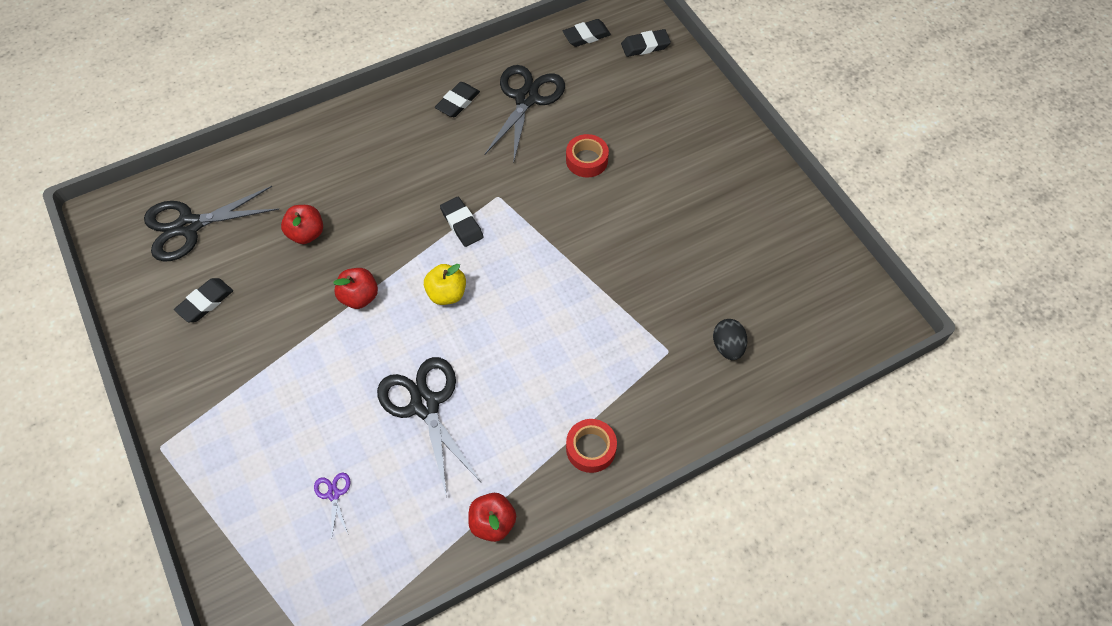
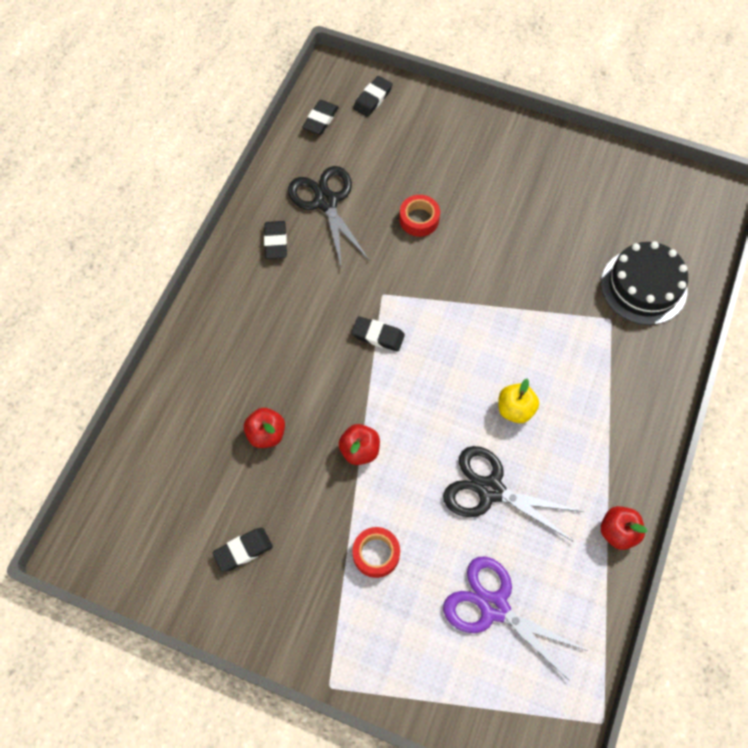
camera: 40 degrees left, 5 degrees up
(189, 226) = (161, 503): black scissors -> none
(205, 302) = (243, 550): black eraser -> black eraser turned 60 degrees clockwise
(333, 494) = (493, 607): purple scissors -> purple scissors, size x2.31
(447, 293) = (421, 397): yellow apple -> yellow apple (515, 409)
(591, 448) = (628, 427): red tape -> red tape (376, 554)
(727, 346) = (643, 286): black egg -> black cake

